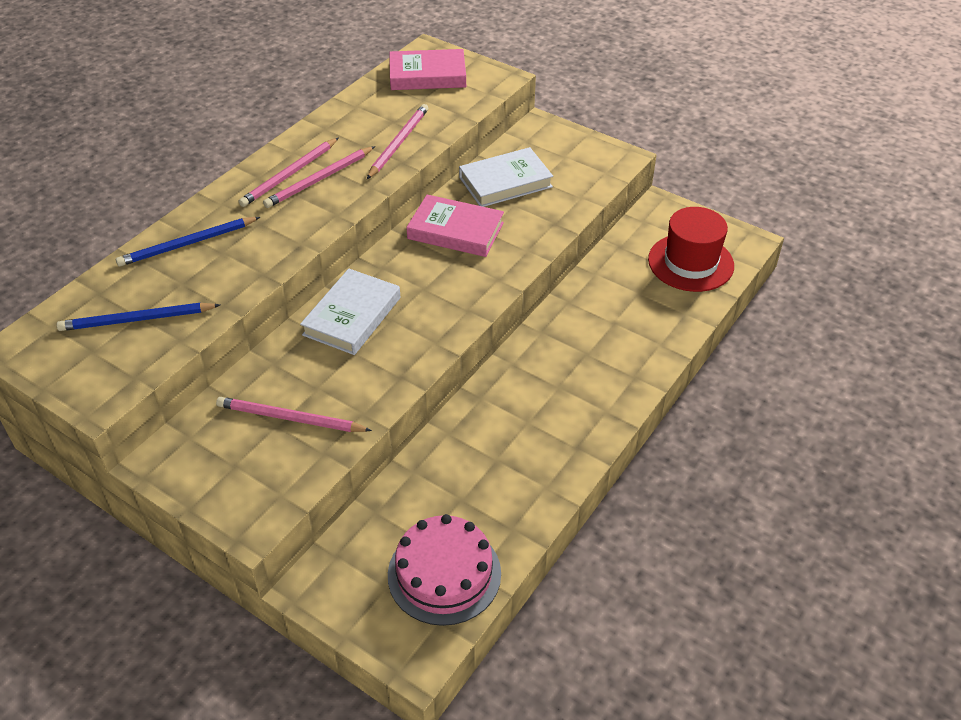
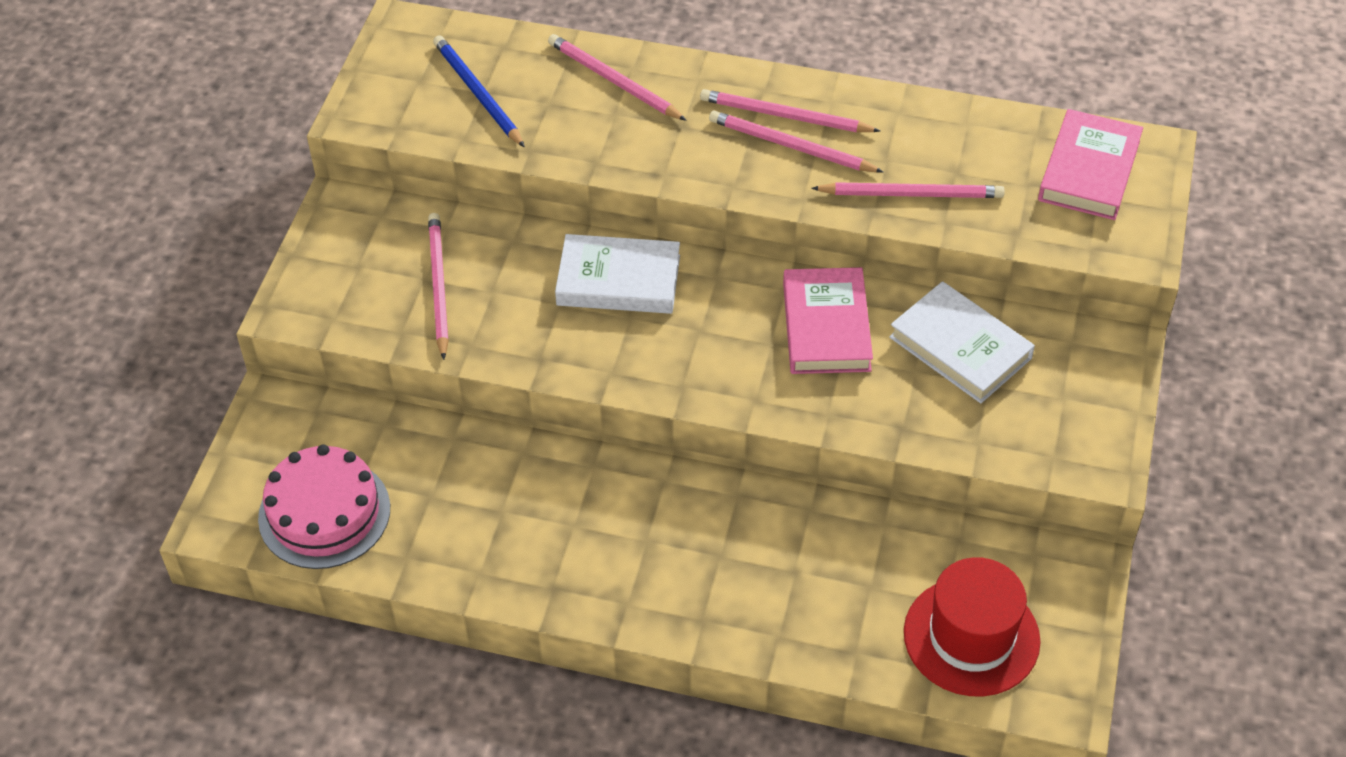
camera: 70 degrees right, 5 degrees up
(187, 244) = (613, 81): blue pencil -> pink pencil
(427, 75) = (1089, 171): pink book -> pink book turned 45 degrees clockwise

